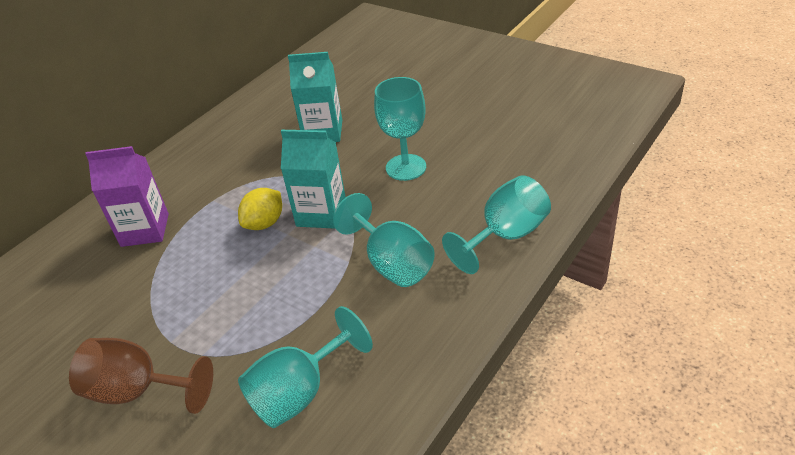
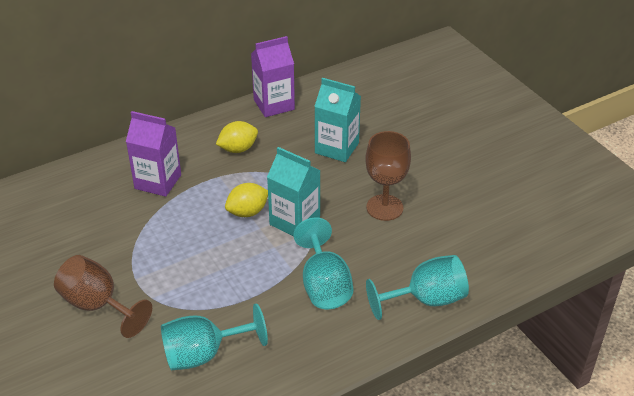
camera: 20 degrees right, 0 degrees up
(219, 168) = (238, 149): none -> yellow lemon
(234, 116) = (274, 104): none -> purple carton
(406, 167) = (384, 207): turquoise goblet -> brown goblet

